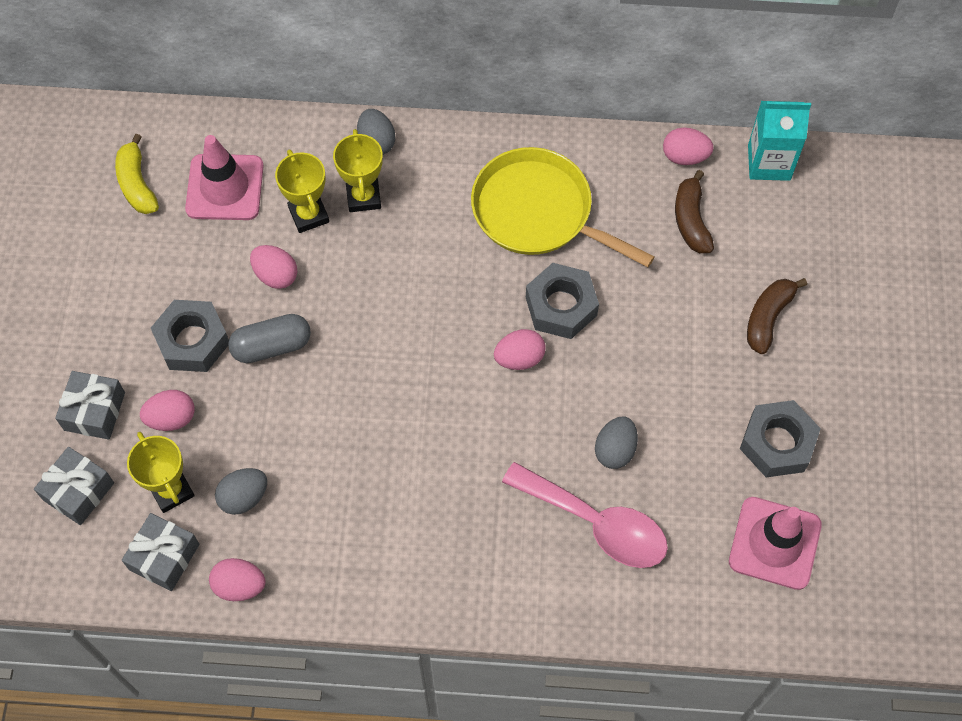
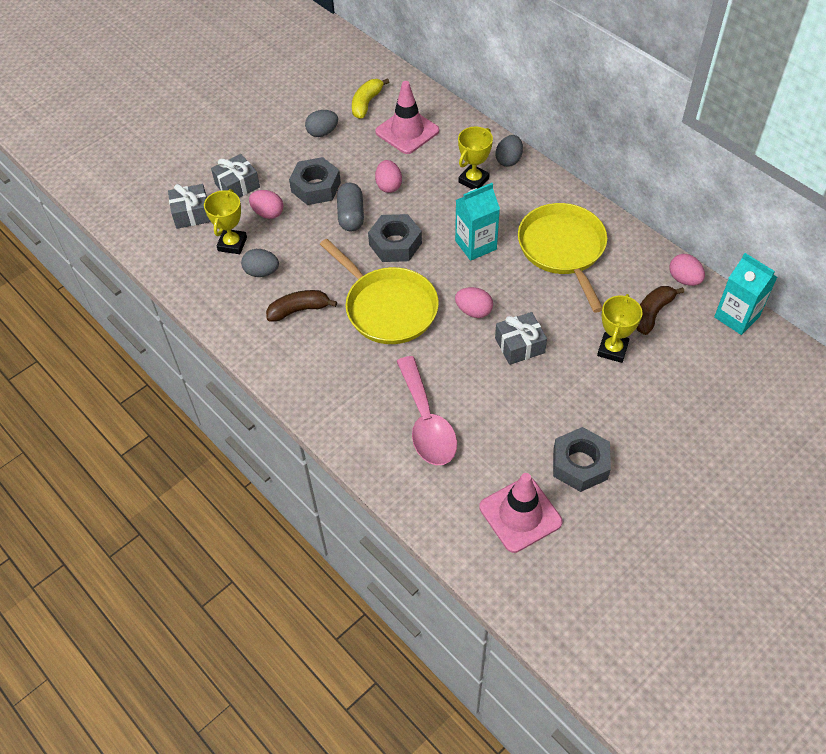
camera: 45 degrees right, 10 degrees down
(164, 557) = (196, 270): grey gift -> grey gift (519, 345)
(239, 585) = (215, 309): pink egg -> none
(272, 346) = (351, 215): grey capsule -> grey capsule turned 60 degrees clockwise
(309, 215) = (435, 170): yellow trophy -> yellow trophy (612, 349)
(428, 426) = (388, 308): none -> yellow pan
(444, 277) = (475, 245): none -> turquoise carton
(561, 306) = (525, 303): grey nut -> grey nut (395, 244)
(615, 450) = (478, 394): grey egg -> grey egg (322, 132)
(768, 318) = (646, 395): brown banana -> brown banana (299, 310)

